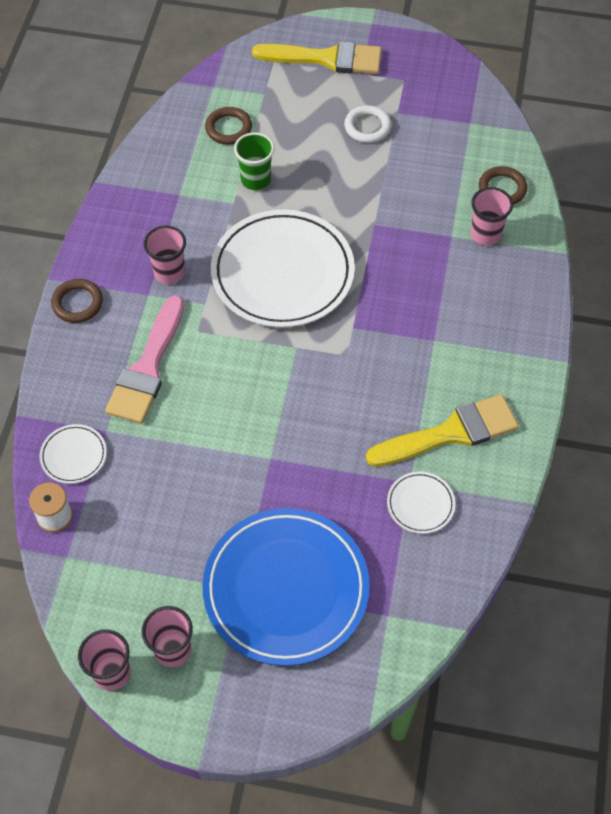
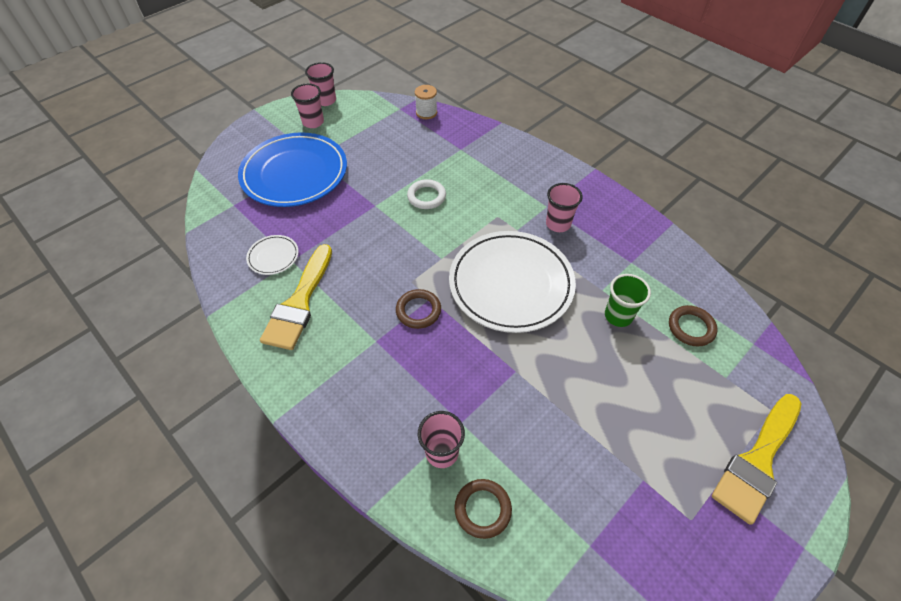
camera: 125 degrees right, 5 degrees down
(73, 455) = (456, 131): white plate -> none
(77, 303) = (565, 172): brown ring -> brown ring (418, 311)
(147, 368) = (488, 182): pink brush -> none
(367, 127) = (636, 438): white ring -> white ring (426, 196)

